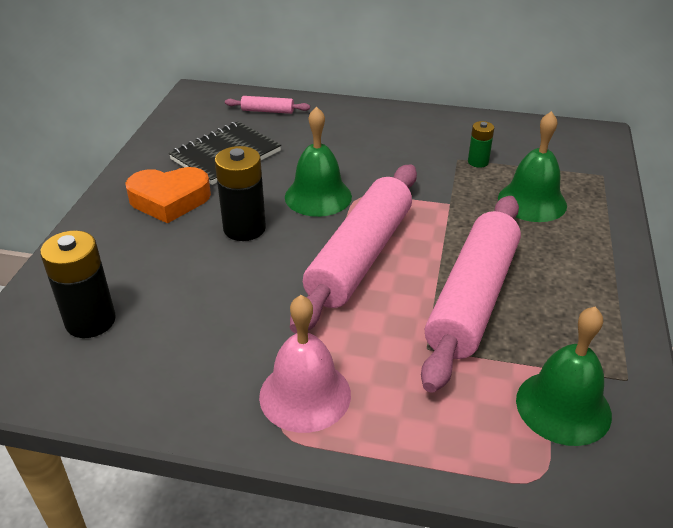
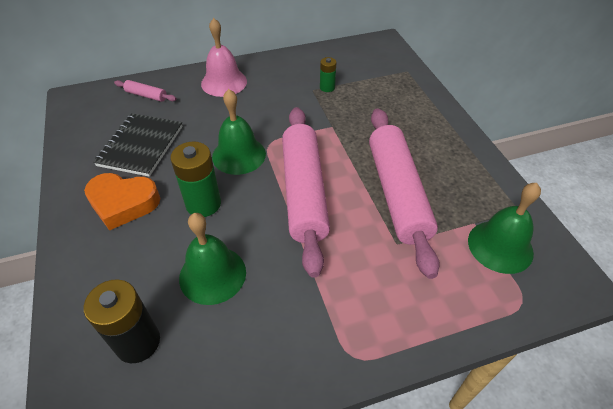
camera: 30 degrees left, 10 degrees up
(169, 200) = (123, 203): orange heart -> orange heart turned 45 degrees clockwise
(244, 228) = (203, 204): black battery -> green battery
(267, 111) = (146, 95): pink rolling pin -> pink rolling pin turned 45 degrees clockwise
(305, 395) = (347, 320): pink bell -> pink bell (224, 82)
(532, 201) = (380, 106): green bell -> green bell (212, 274)

